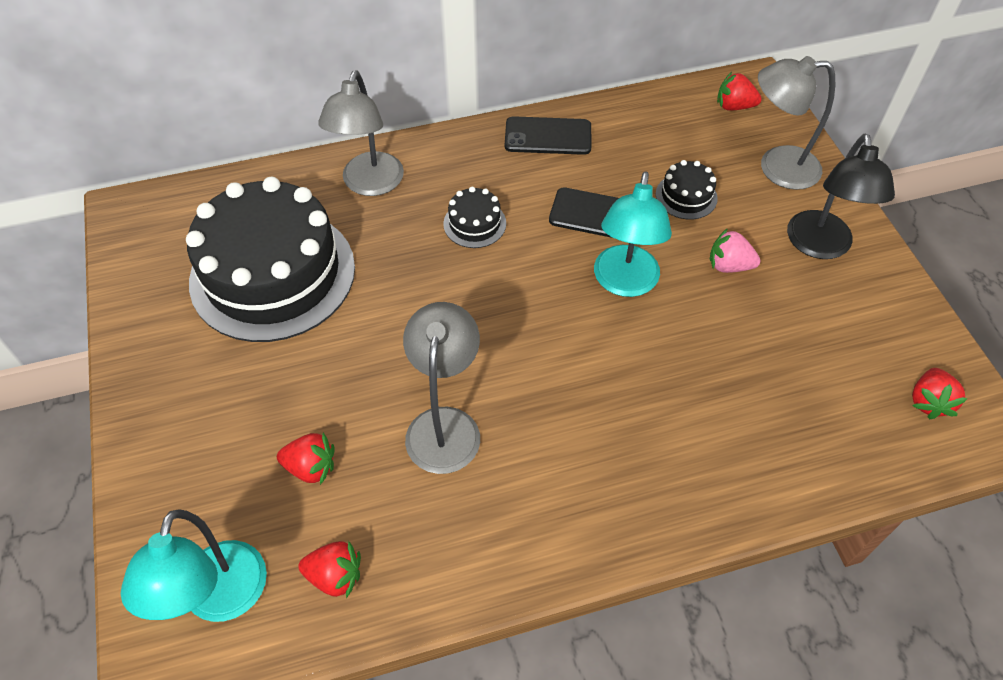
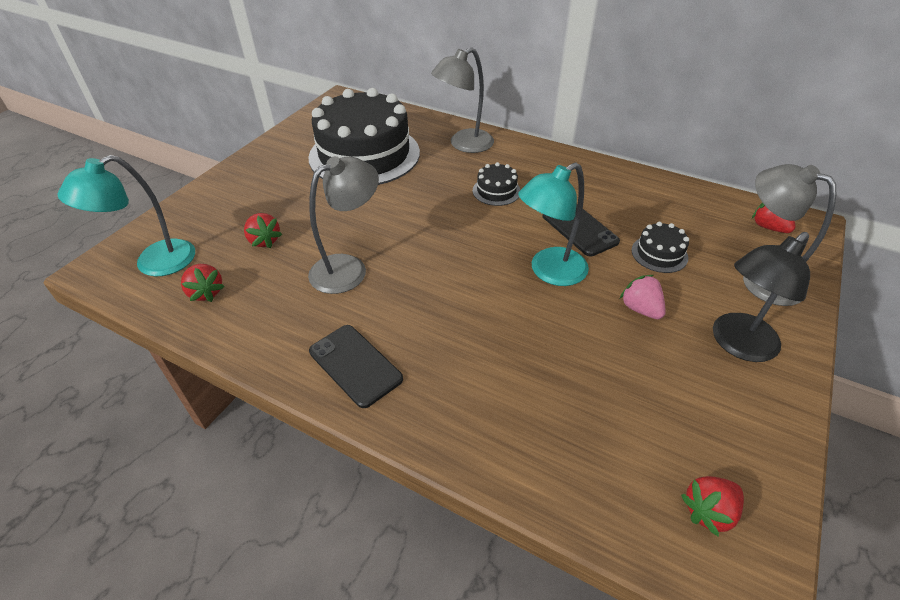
camera: 45 degrees right, 10 degrees down
(548, 136) = (600, 175): black phone -> black phone (355, 365)

